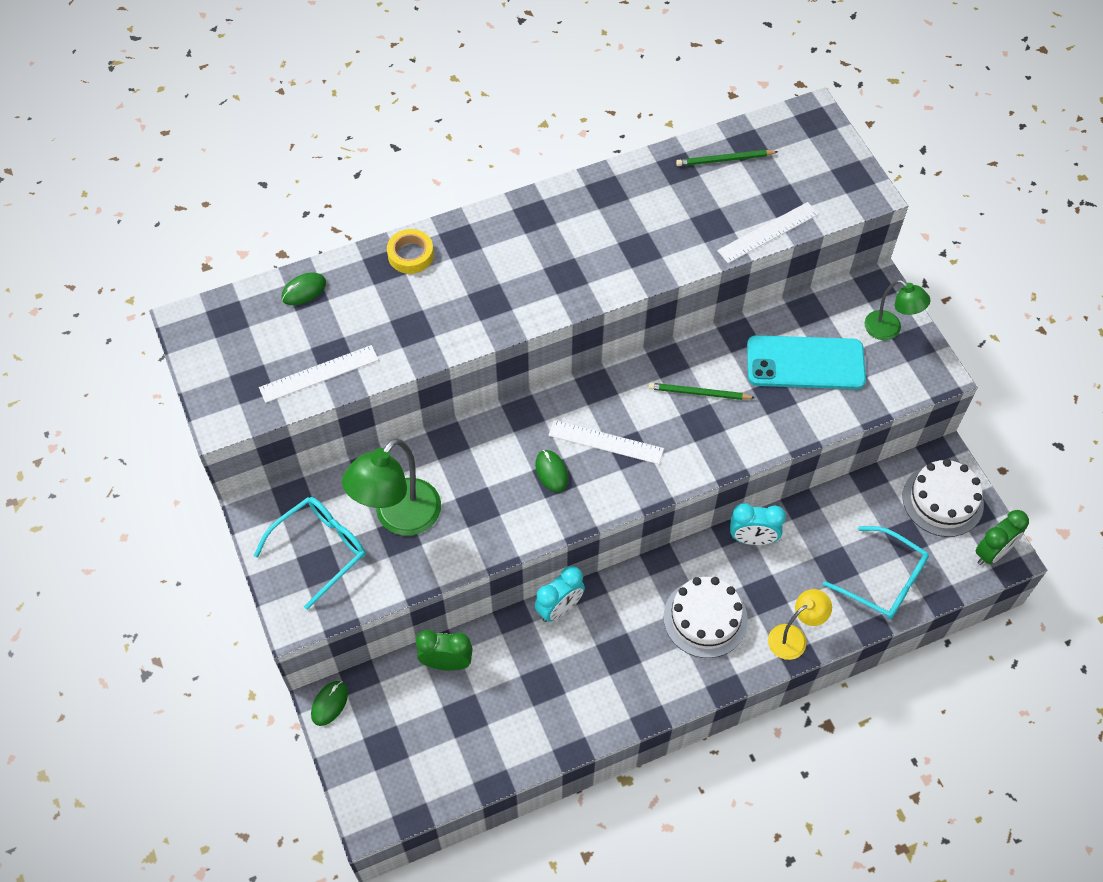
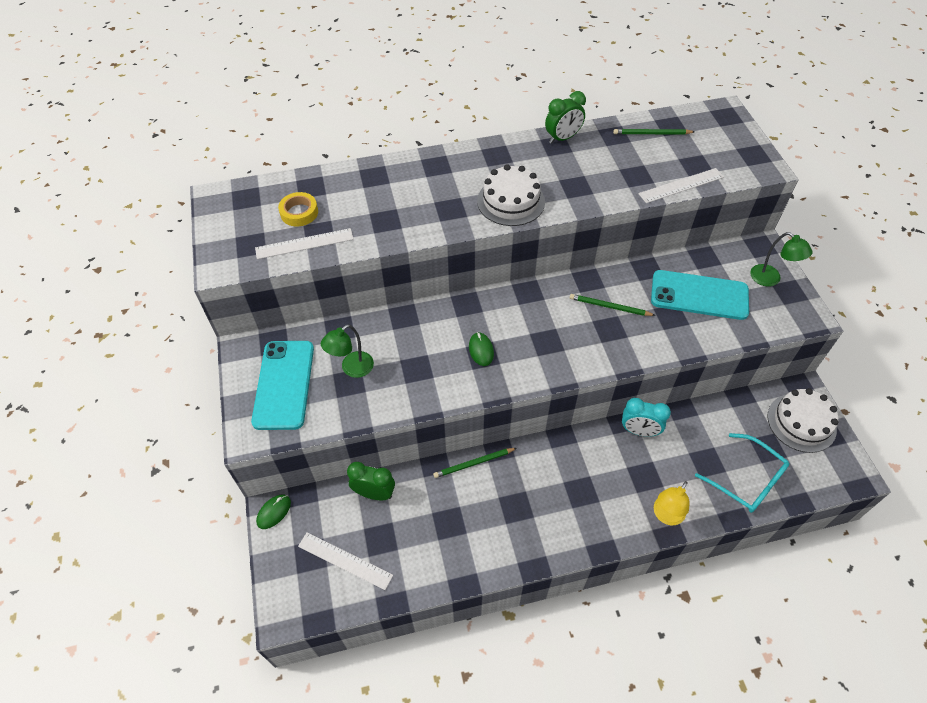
camera: 10 degrees right, 5 degrees down
(304, 290) = (309, 185): green mouse -> none
(320, 550) = (284, 384): turquoise glasses -> turquoise phone
(399, 518) = (352, 369): green lamp -> green lamp, size x0.60
(410, 255) = (396, 171): yellow tape -> yellow tape (299, 212)
(559, 608) = (473, 463): turquoise clock -> green pencil
(606, 442) = (529, 333): white ruler -> white ruler (345, 560)
(705, 618) = (592, 489): white cake -> white cake (511, 201)
(794, 637) = (666, 516): yellow lamp -> yellow lamp turned 150 degrees clockwise
(992, 552) = (842, 470): green clock -> green clock (562, 138)

